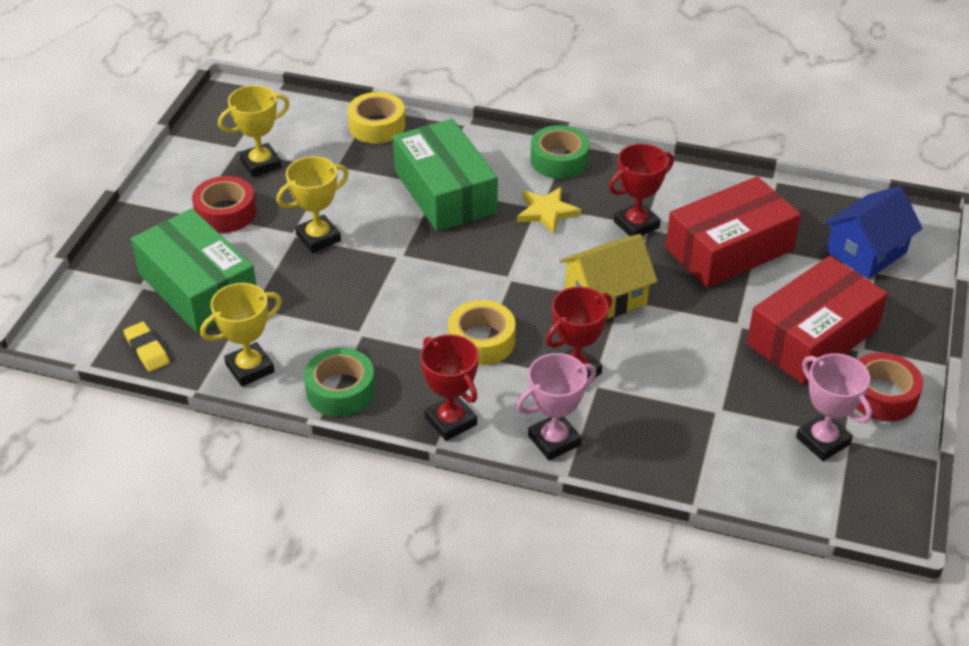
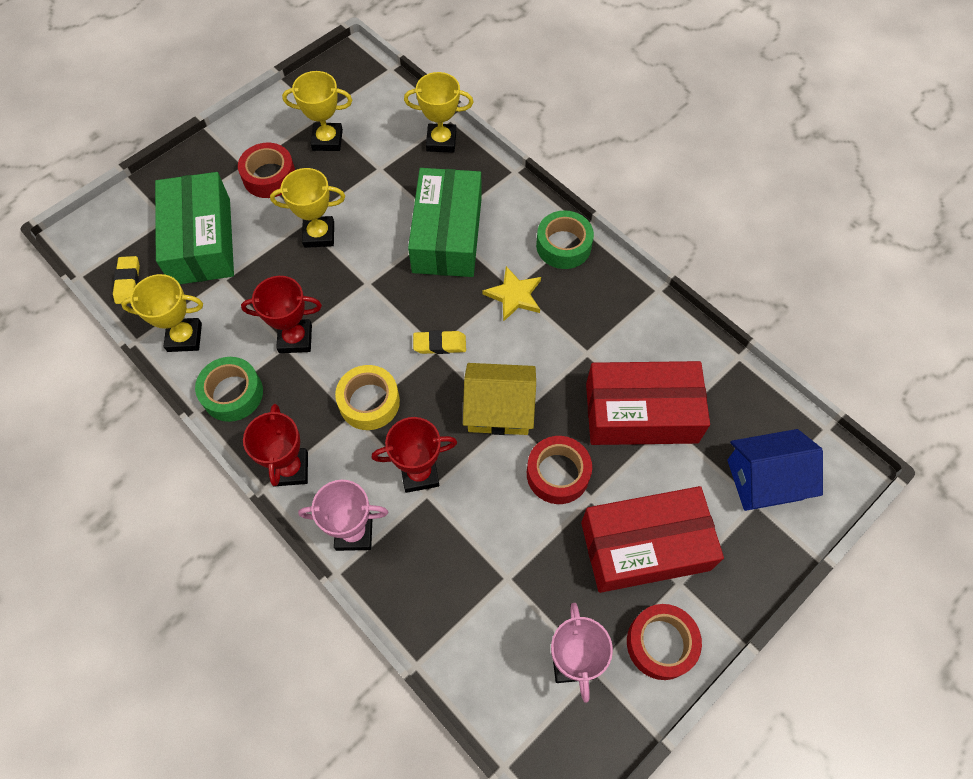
camera: 30 degrees right, 20 degrees up
(377, 126) = (441, 141): yellow tape -> yellow trophy
(510, 273) = (440, 344): none -> yellow eraser
(636, 225) = (579, 346): red trophy -> red trophy (295, 338)
(697, 320) = (558, 473): none -> red tape

